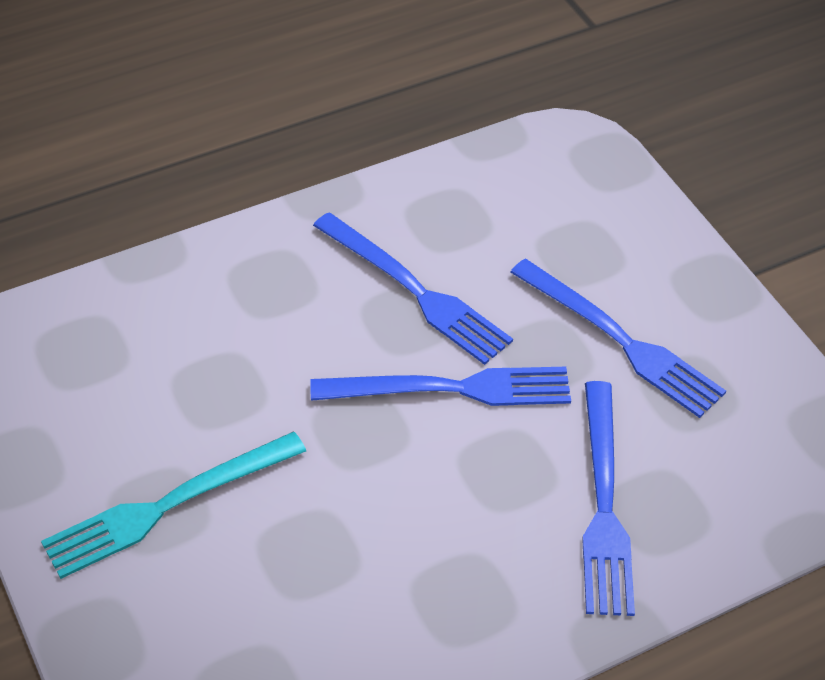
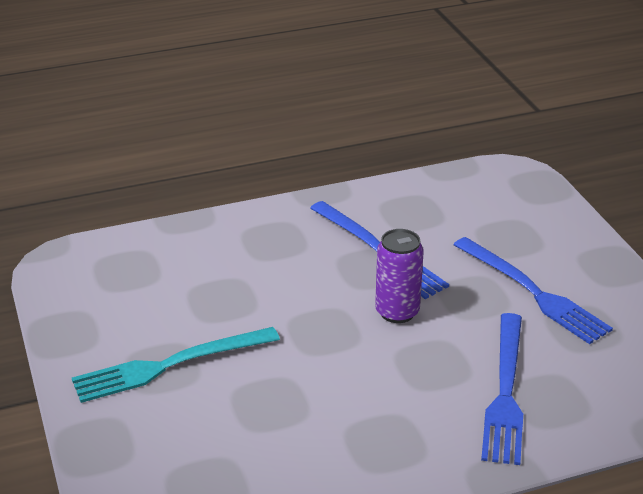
camera: 10 degrees right, 15 degrees down
(451, 389) = (397, 312): blue fork -> purple can

